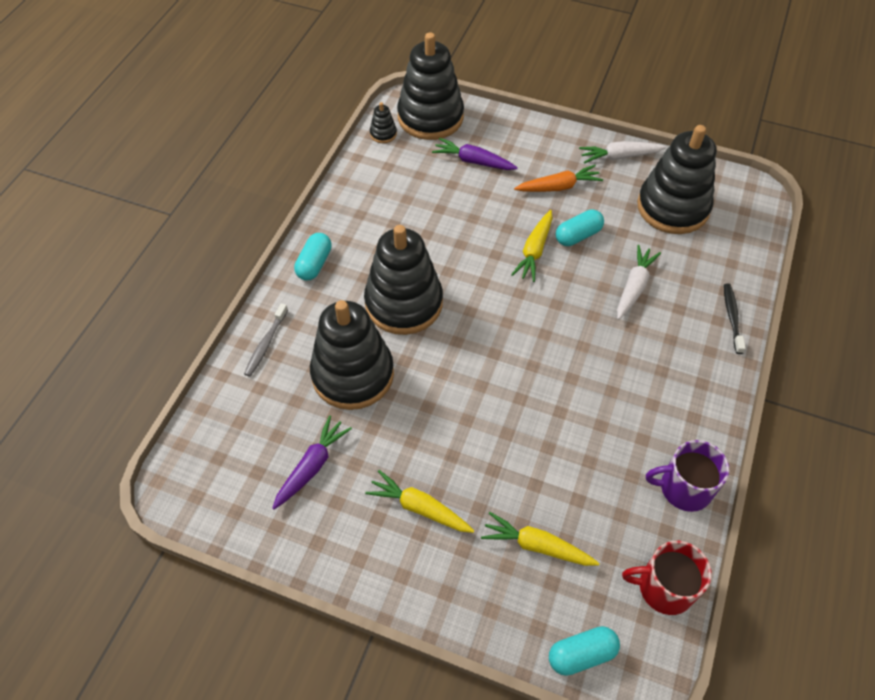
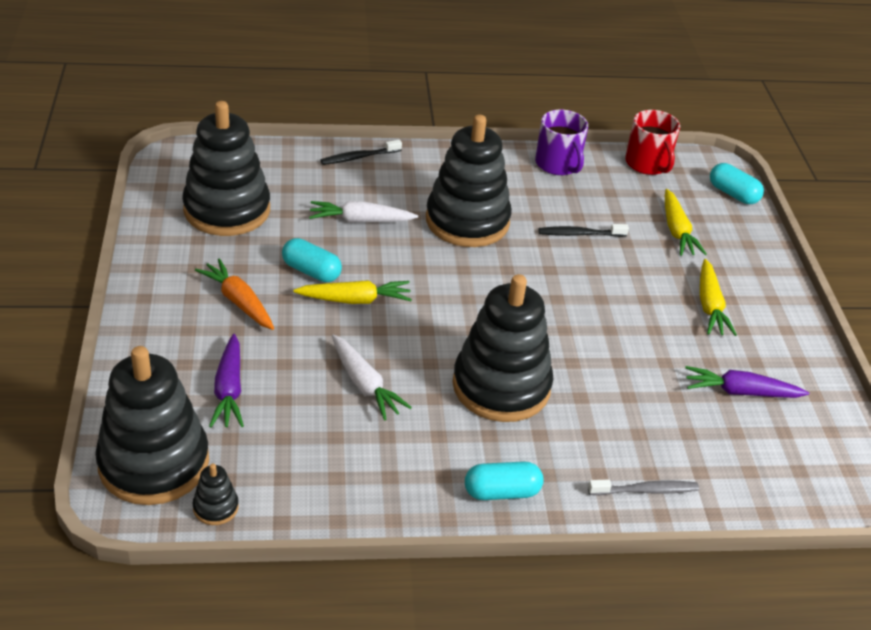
camera: 120 degrees left, 15 degrees down
(353, 374) = (621, 398): black stacking toy -> black stacking toy (467, 221)
(561, 449) = (580, 234): none -> black toothbrush
(619, 157) = (158, 261): white carrot -> white carrot (365, 384)

